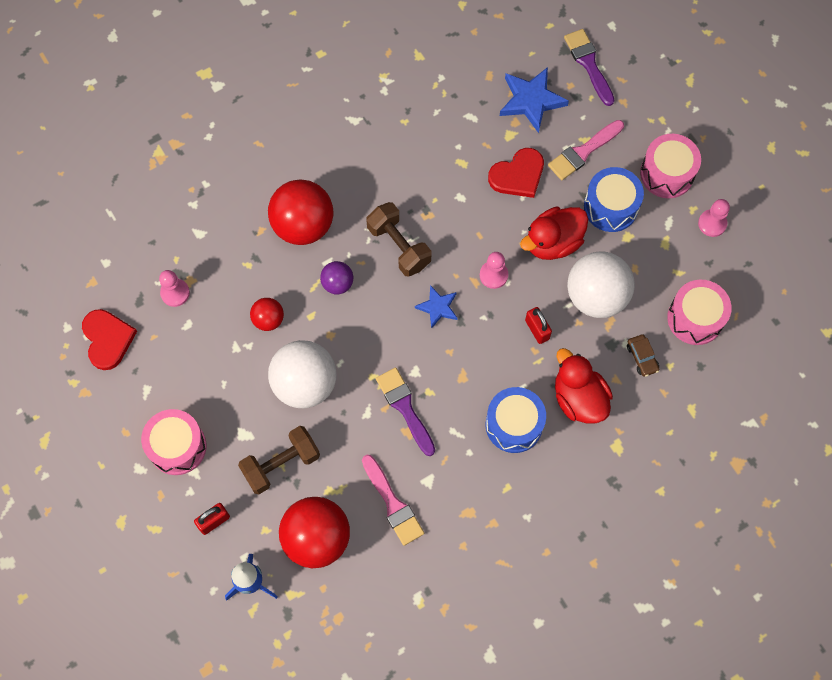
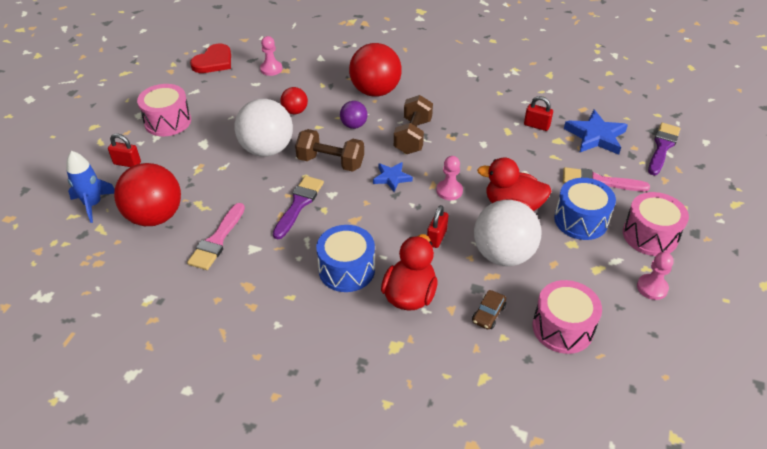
camera: 50 degrees right, 25 degrees down
(281, 464) = (197, 170): brown dumbbell -> brown dumbbell (330, 162)
(476, 133) = (536, 125): none -> red padlock
(518, 175) = (536, 160): red heart -> none

